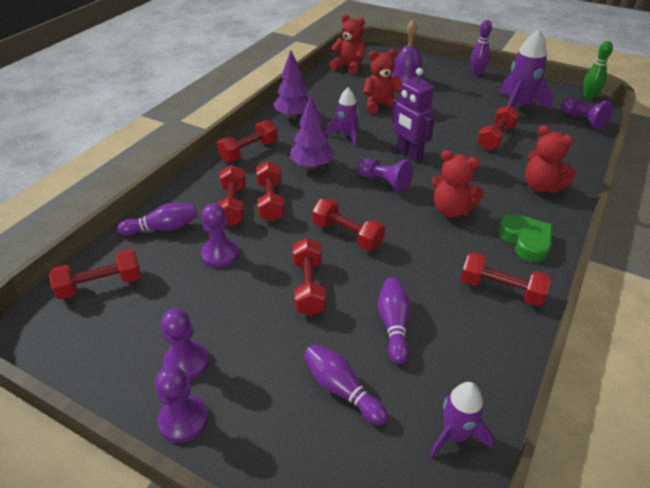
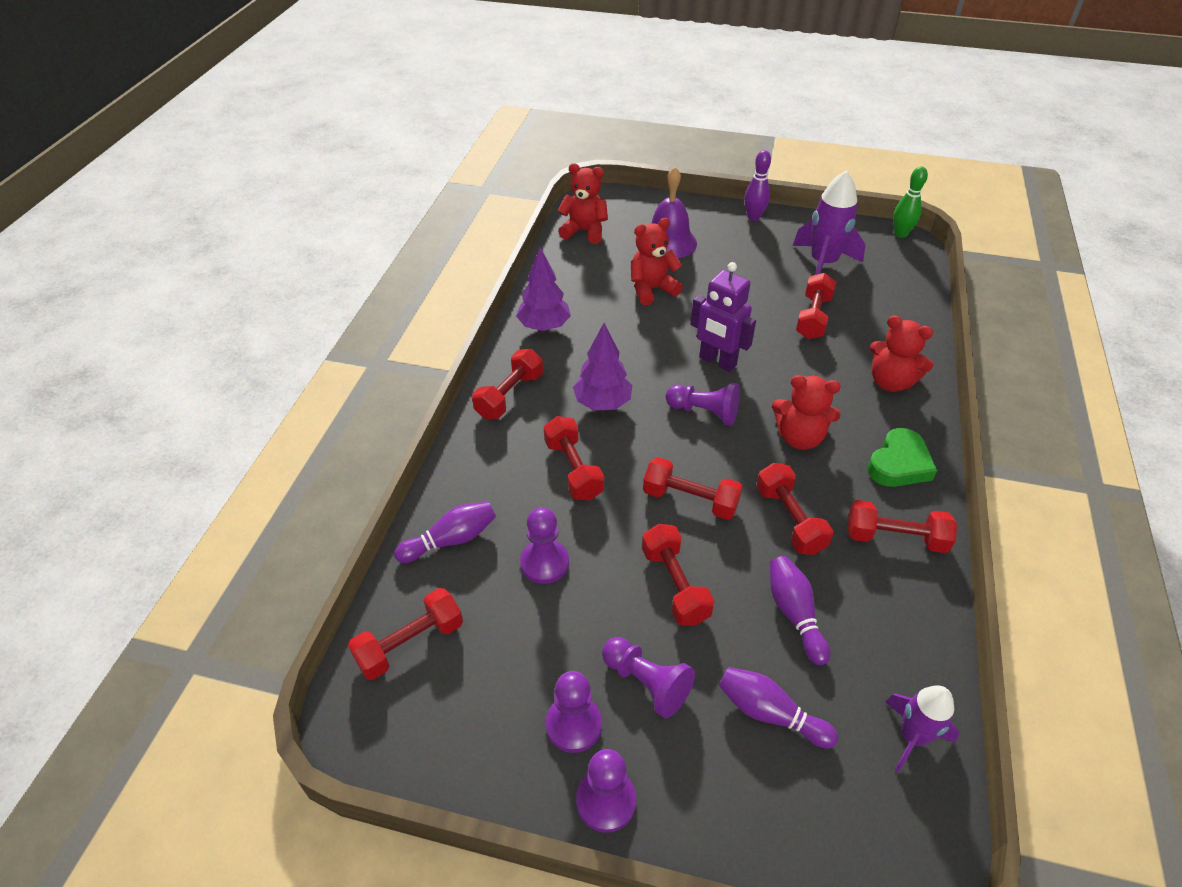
camera: 15 degrees left, 5 degrees up
(233, 205) = (527, 486): red dumbbell -> red dumbbell (789, 519)
(346, 135) = (627, 347): purple rocket -> none
(526, 241) = (899, 464): green heart -> green heart turned 75 degrees clockwise
(583, 120) = (905, 272): purple pawn -> purple pawn (646, 683)

